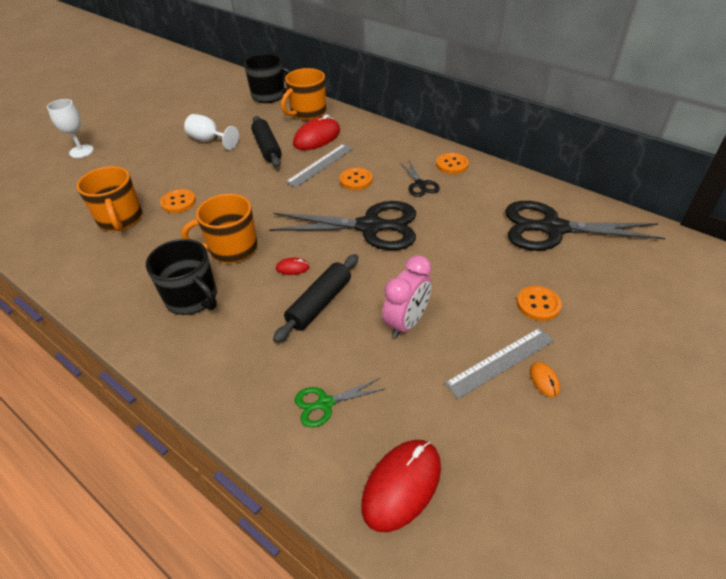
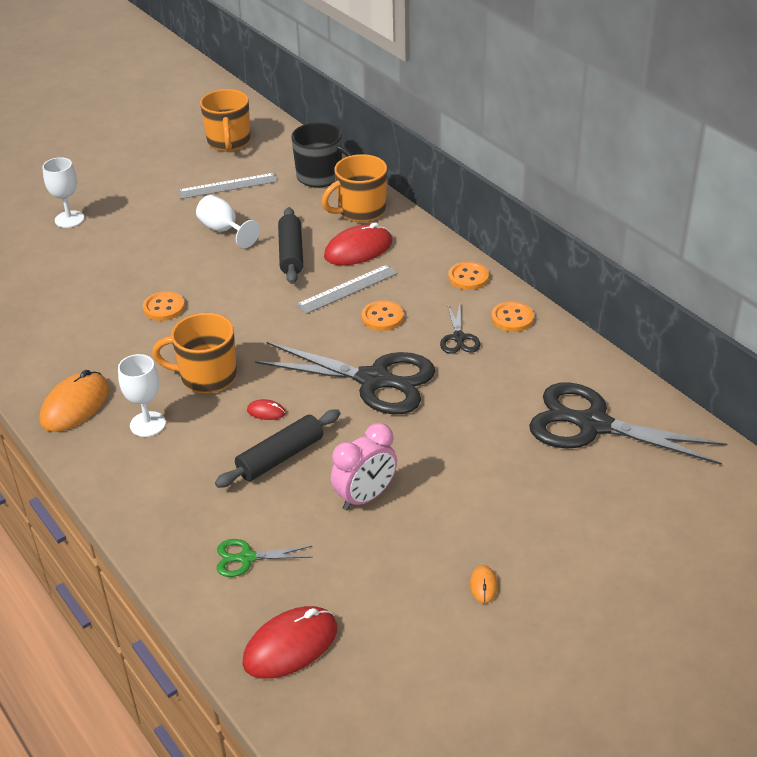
camera: 15 degrees right, 5 degrees down
(120, 219) = (94, 317): orange mug -> orange mug (229, 142)
(121, 295) = (75, 405): none -> orange mouse
(192, 298) = (148, 424): black mug -> white goblet
(500, 361) = (447, 557): grey ruler -> grey ruler (228, 186)
(538, 304) = (523, 508): orange button -> orange button (468, 277)

